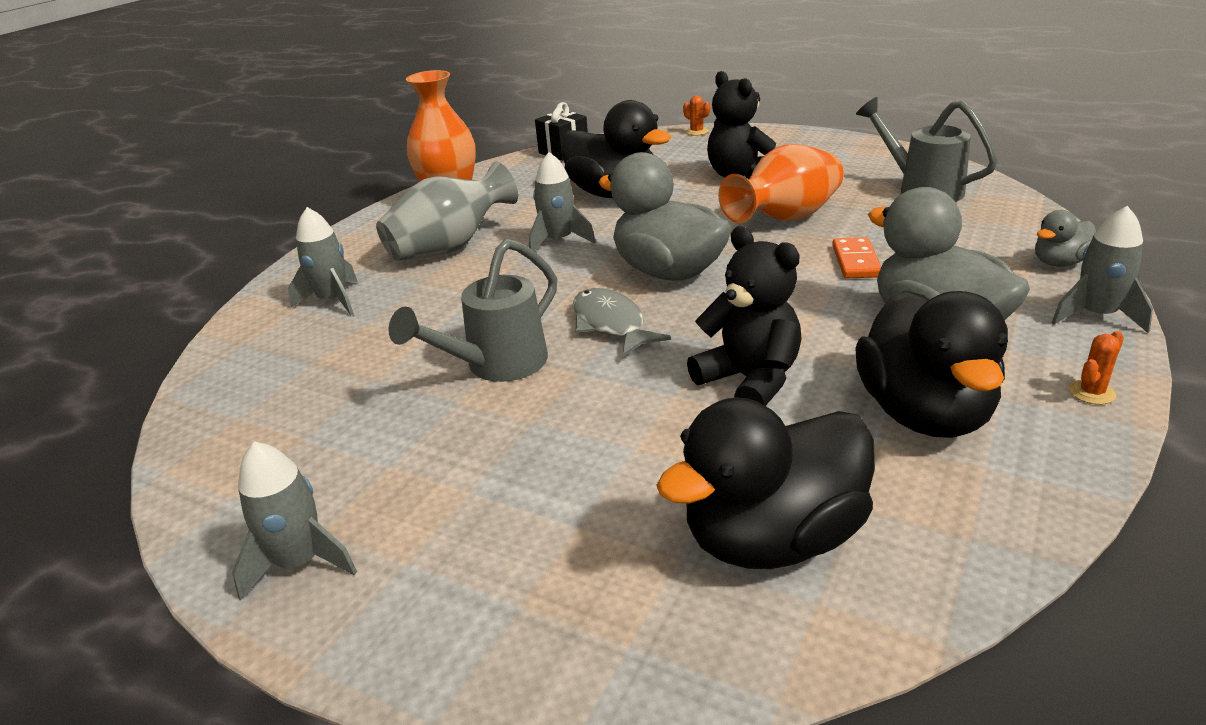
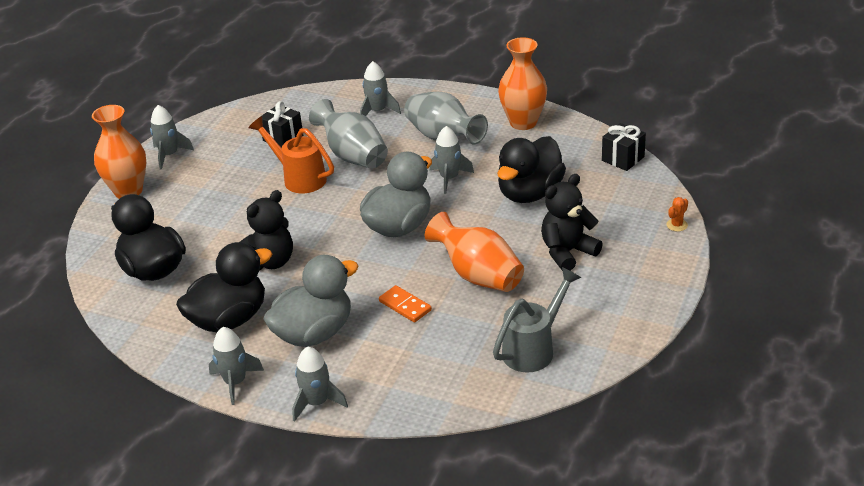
camera: 85 degrees right, 5 degrees up
(346, 393) = (283, 138): none -> black gift
(427, 629) = (128, 191): none -> orange vase
(455, 317) = (353, 156): none -> grey vase
(496, 366) = (298, 178): grey watering can -> orange watering can
(611, 324) = (335, 210): grey fish -> none
(856, 261) = (405, 306): orange domino -> orange domino turned 45 degrees clockwise
(924, 413) = (229, 319): black duck -> black duck turned 150 degrees clockwise
(1059, 262) = (392, 401): grey duck -> none
(1091, 392) = (235, 382): orange cactus -> grey rocket

